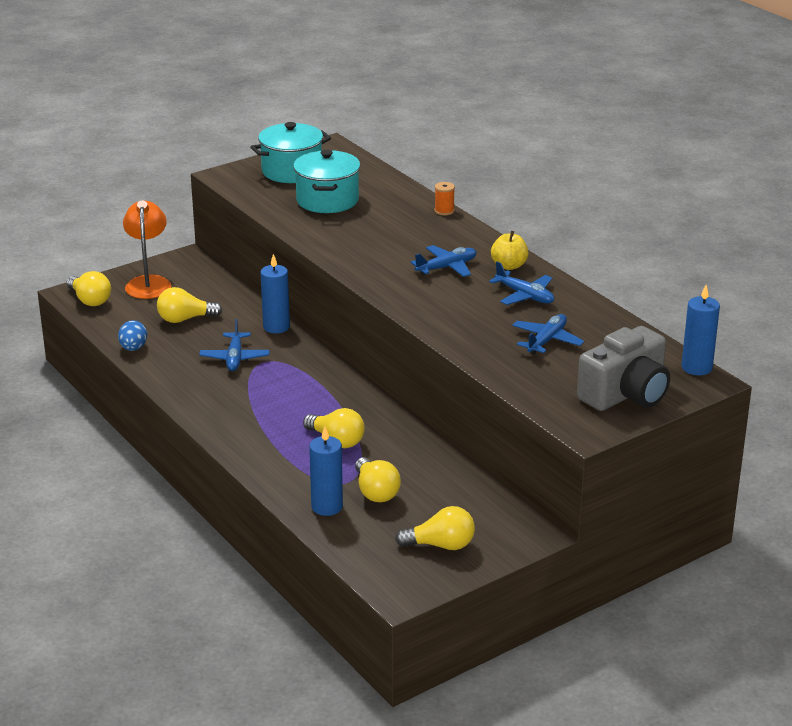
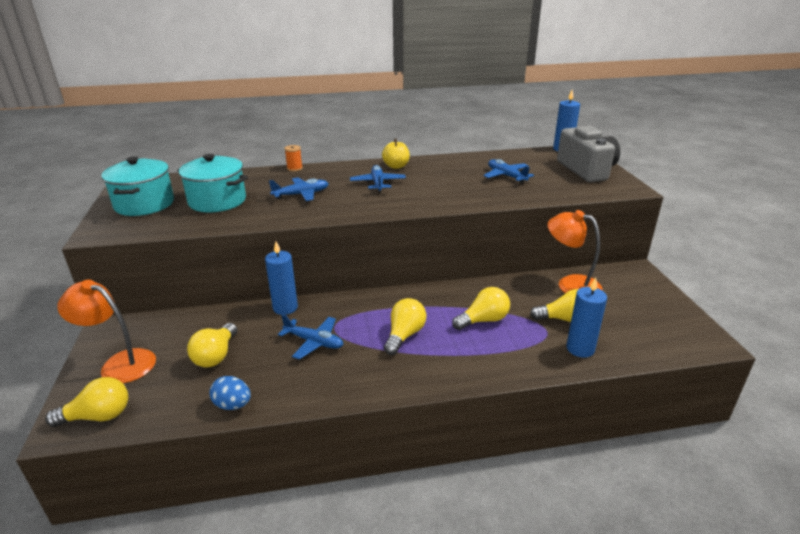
camera: 65 degrees left, 0 degrees up
(441, 545) = (646, 309): yellow light bulb -> yellow light bulb (404, 335)
(456, 487) = (570, 284): none -> orange lamp
(525, 296) = (441, 170): blue plane -> blue plane (301, 194)

